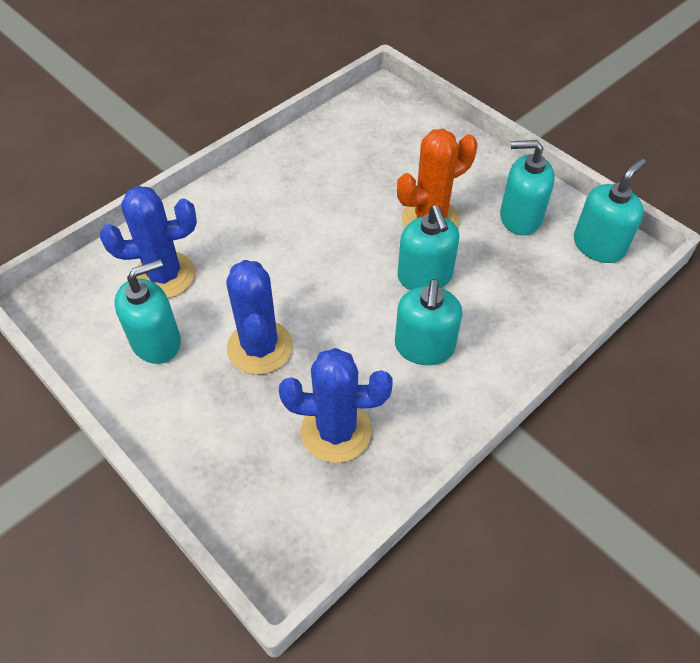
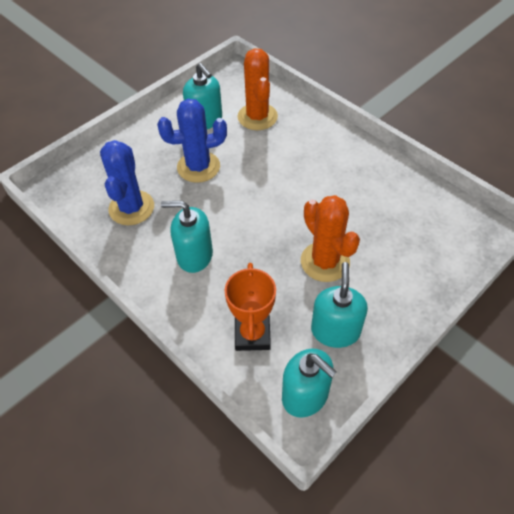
camera: 90 degrees right, 0 degrees up
(164, 276) = (257, 117): blue cactus -> orange cactus
(425, 276) = (262, 257): turquoise soap dispenser -> none
(534, 287) = (252, 334): none -> orange trophy

